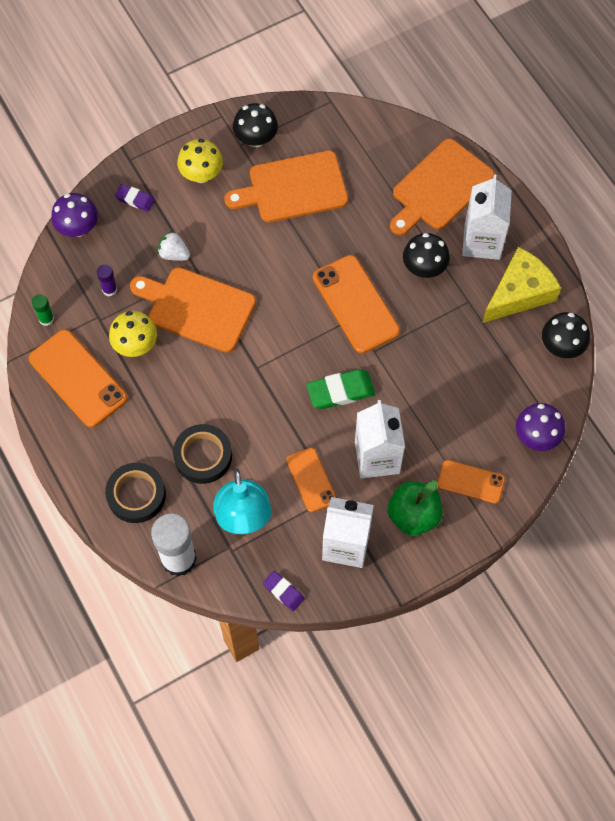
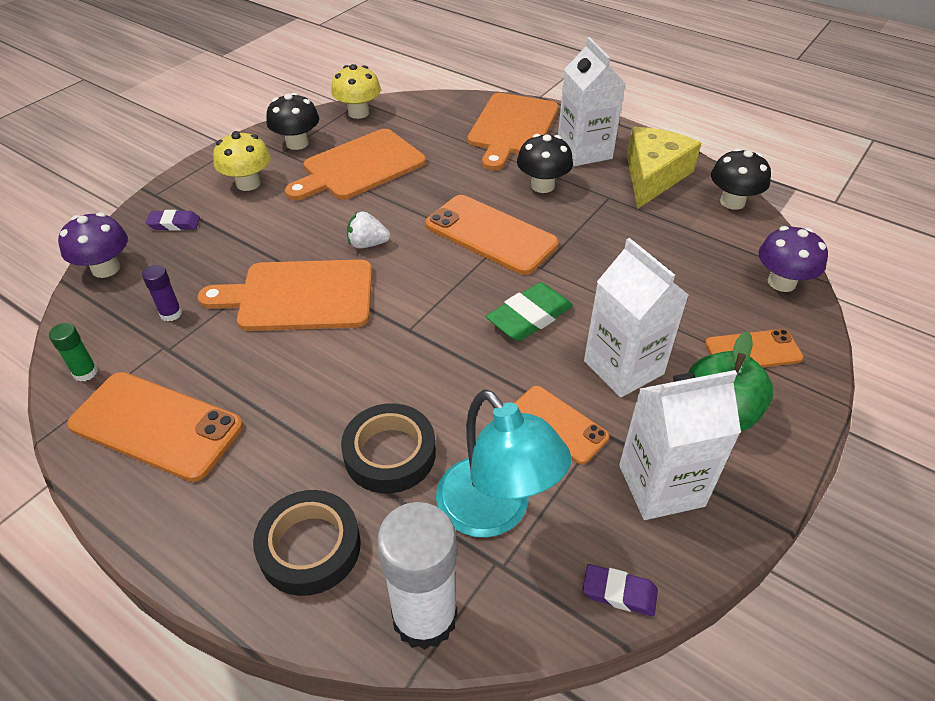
camera: 25 degrees left, 20 degrees down
(135, 345) = (231, 359): yellow mushroom -> yellow mushroom (358, 113)
(174, 254) = (245, 256): white strawberry -> white strawberry (367, 244)

